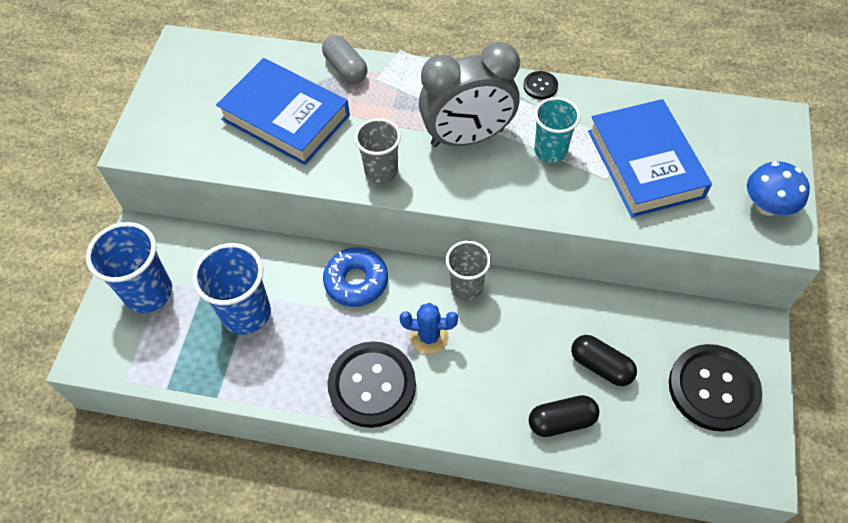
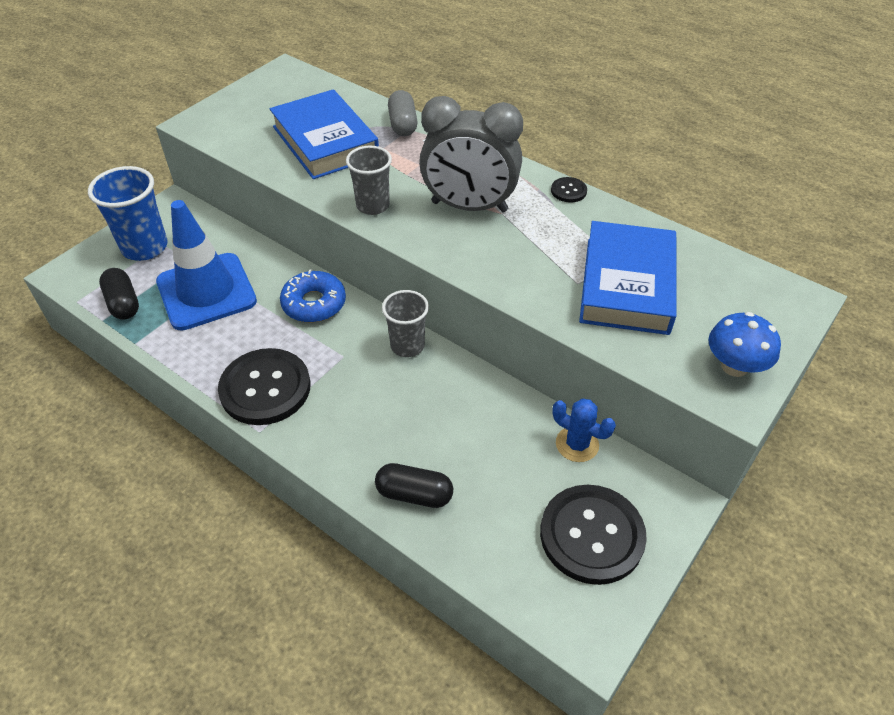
camera: 25 degrees right, 10 degrees down
(246, 313) = (206, 291): blue cup -> blue traffic cone
(429, 336) = (344, 371): blue cactus -> blue cactus (577, 444)
(550, 151) = (539, 242): turquoise cup -> none
(601, 366) = (487, 464): black capsule -> black capsule (123, 303)

